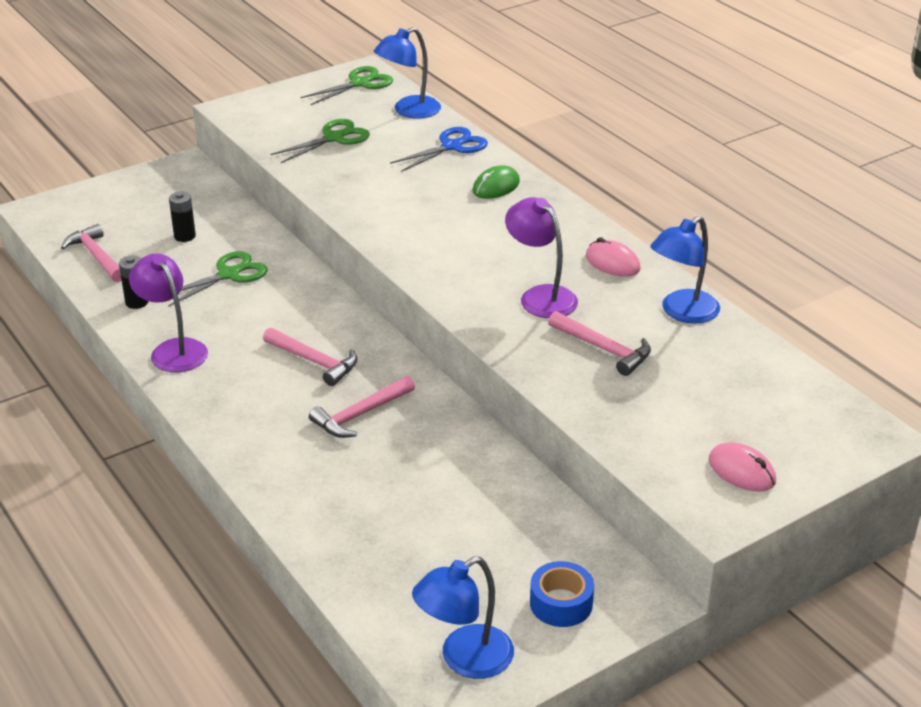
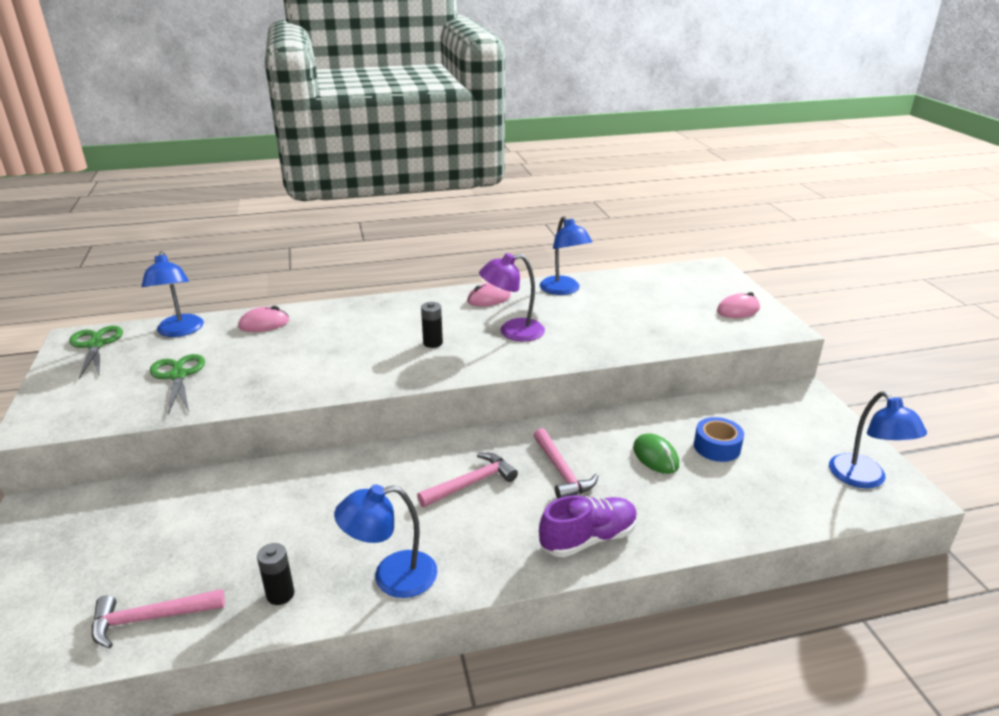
camera: 70 degrees left, 5 degrees down
(173, 349) = (392, 577): purple lamp -> blue lamp
(185, 236) = (183, 534): black battery -> black battery (433, 343)
(229, 274) = (286, 513): green scissors -> none
(263, 450) = (588, 539): none -> purple shoe
(452, 146) = (264, 324): blue scissors -> pink mouse
(496, 186) = (346, 318): green mouse -> green mouse (655, 456)
(561, 603) = (806, 425): blue tape -> blue tape (717, 447)
(603, 349) = (591, 323): pink hammer -> none

